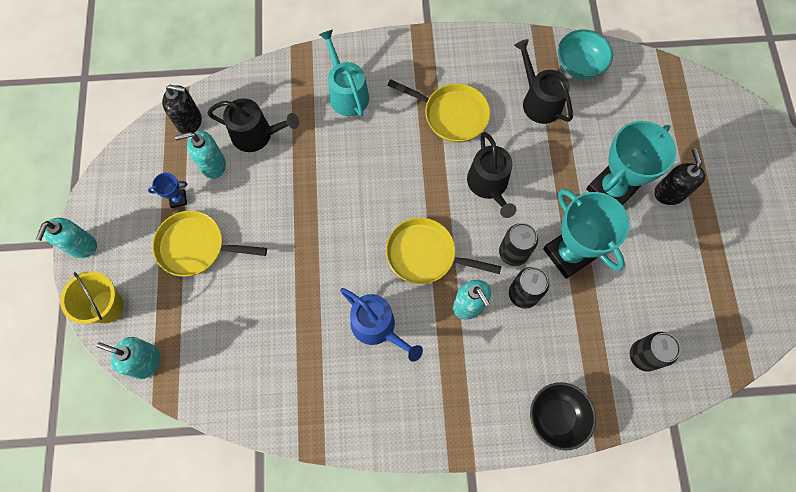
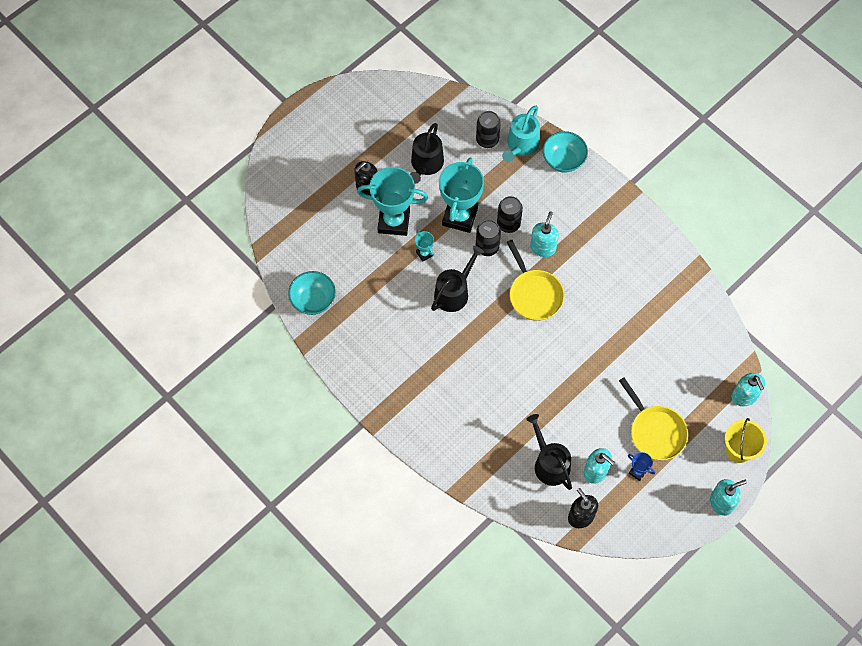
camera: 130 degrees left, 5 degrees down
(347, 93) = (466, 431): turquoise watering can -> turquoise watering can (521, 145)
(377, 327) = (602, 286): blue watering can -> none
(451, 114) = (423, 352): yellow pan -> none
(539, 101) = (364, 306): black watering can -> black watering can (426, 164)
(552, 190) = (424, 254): none -> turquoise trophy
(556, 417) = (563, 160): black bowl -> turquoise bowl

